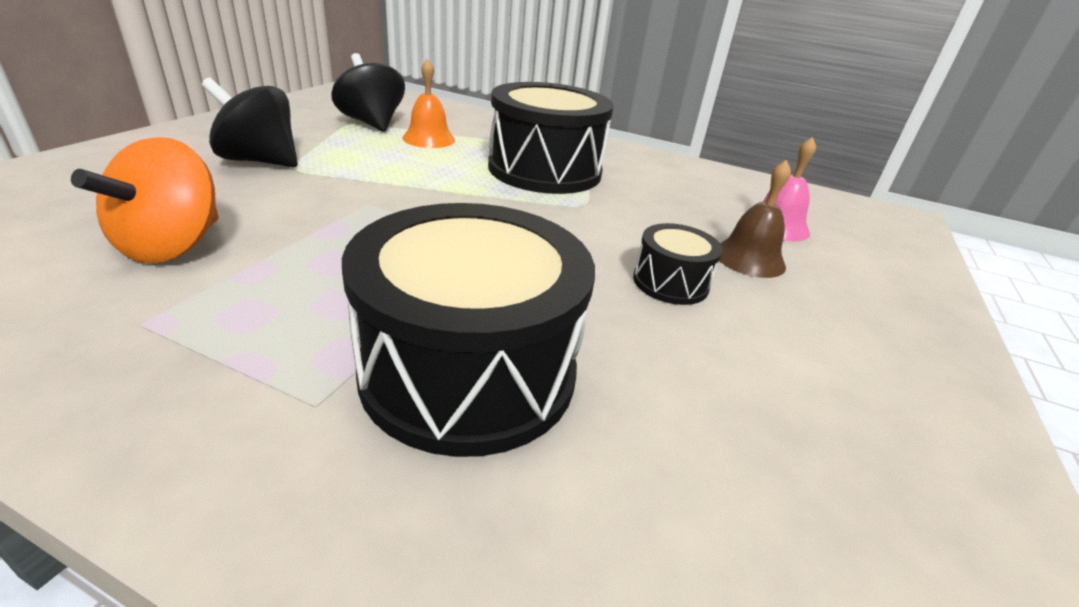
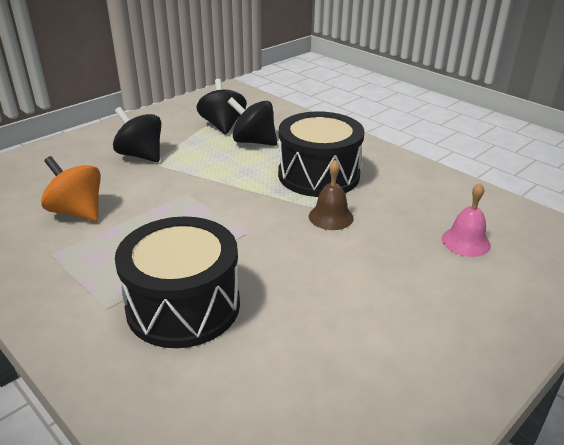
camera: 25 degrees right, 0 degrees up
(172, 246) = (77, 212): orange spinning top -> orange spinning top turned 90 degrees clockwise
(429, 139) = (253, 141): orange bell -> black spinning top
(670, 282) = (339, 274): black drum -> none
(749, 258) = (414, 265): brown bell -> brown bell (331, 217)

